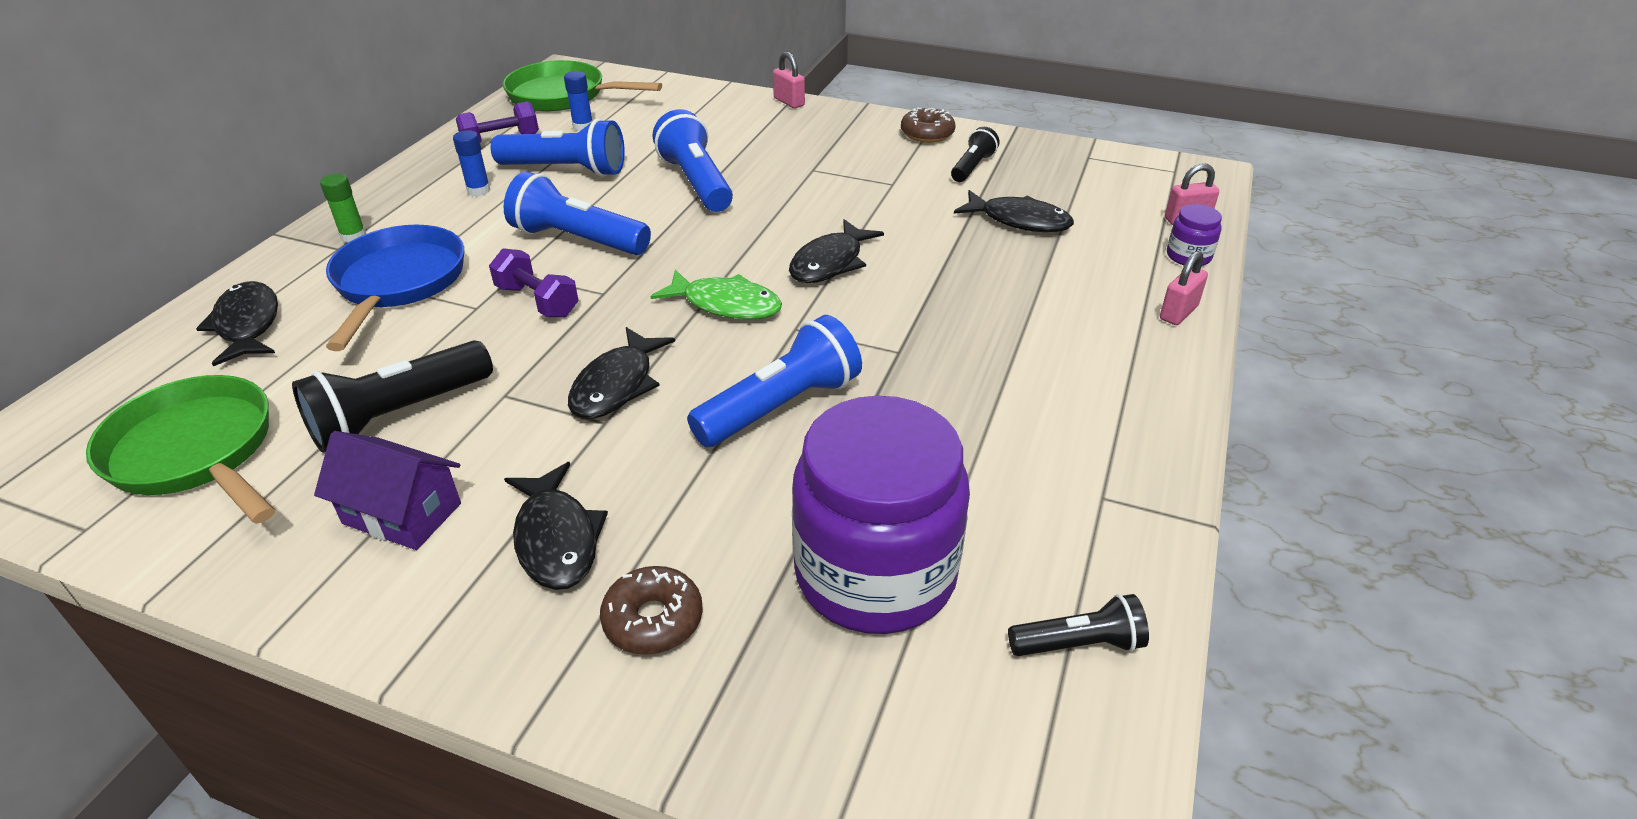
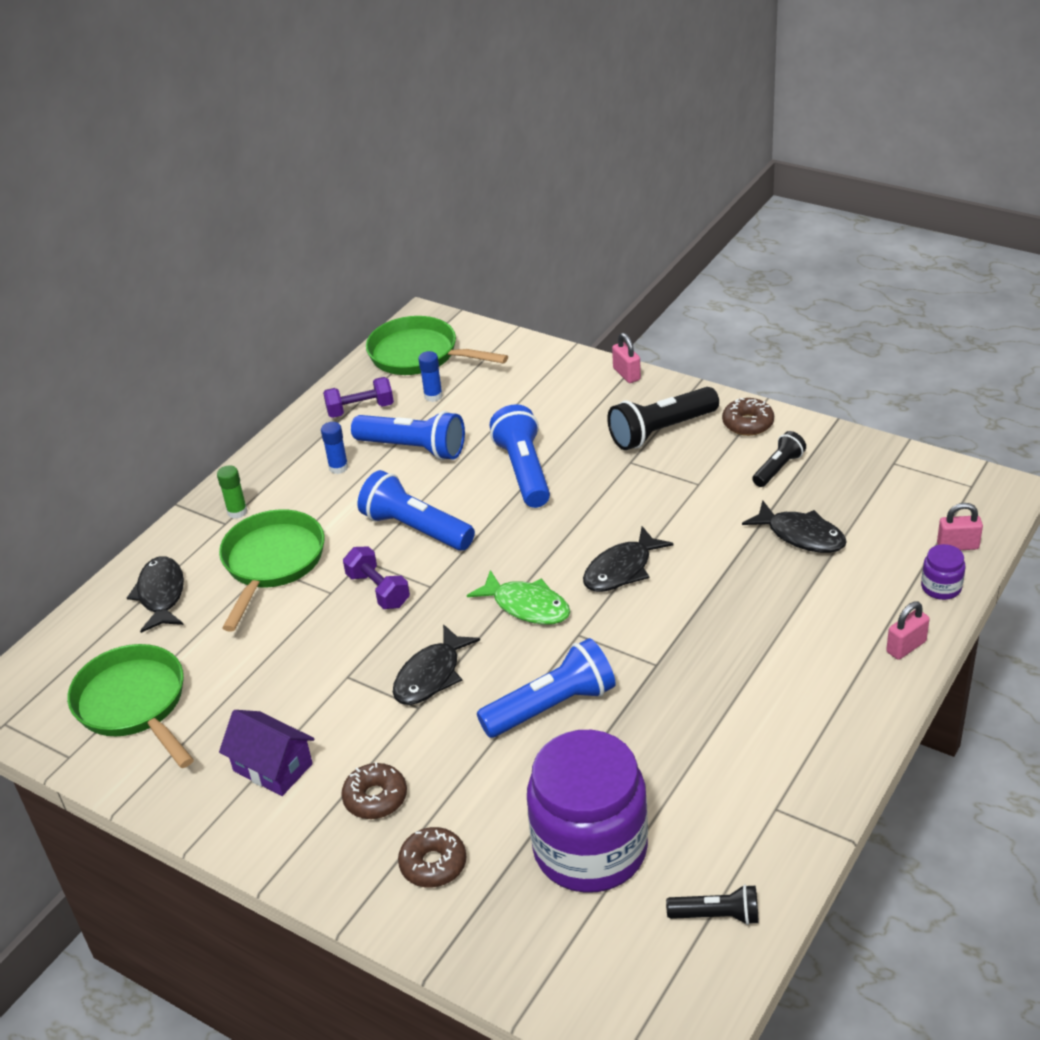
camera: 15 degrees right, 0 degrees up
(398, 283) = (272, 563): blue pan -> green pan
(398, 415) = (271, 686): black flashlight -> black flashlight (661, 431)
(556, 538) = (375, 798): black fish -> brown donut

